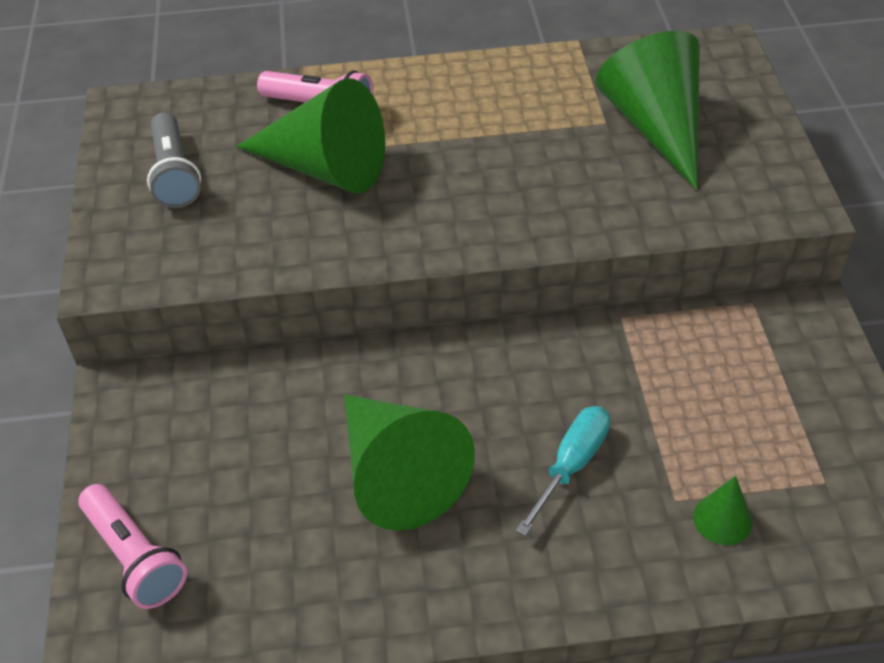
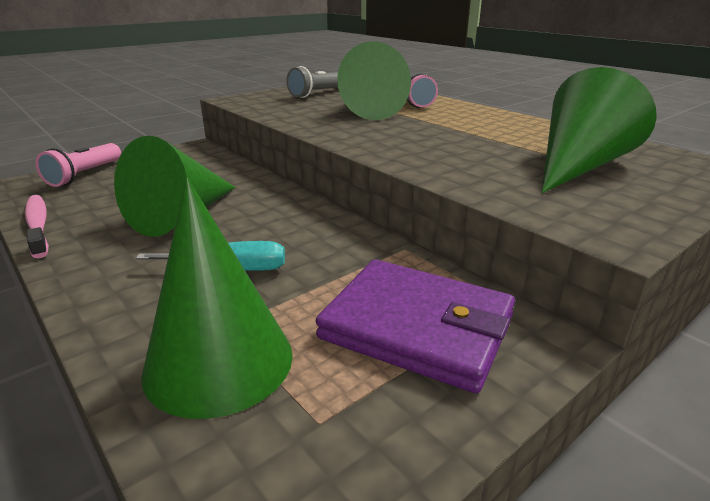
camera: 55 degrees right, 20 degrees down
(310, 632) = (38, 225): none -> pink toothbrush
(722, 519) = (219, 361): green cone -> green cone, size x2.26
(750, 375) = (417, 327): none -> purple wallet

